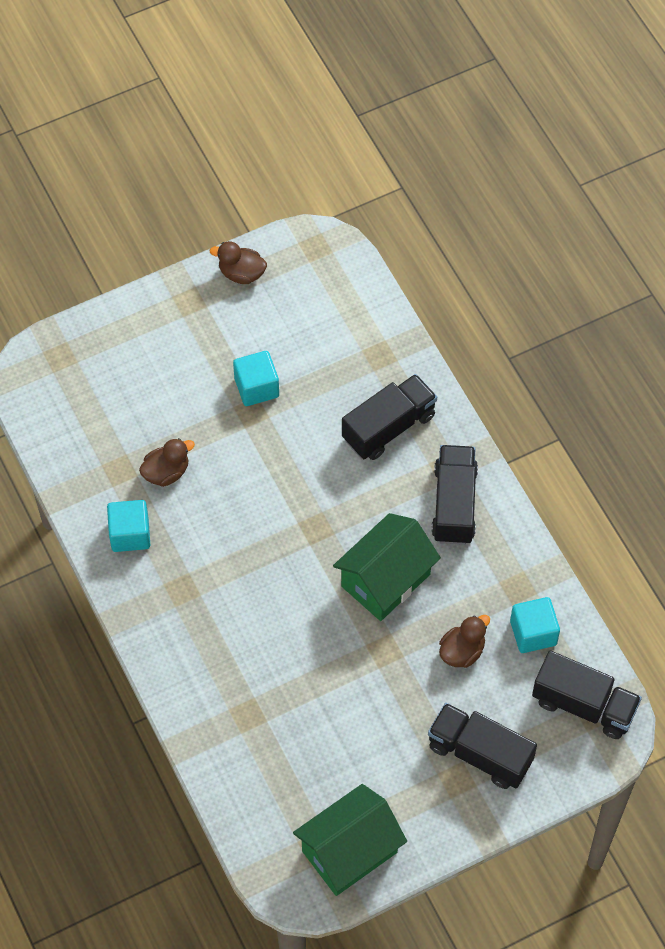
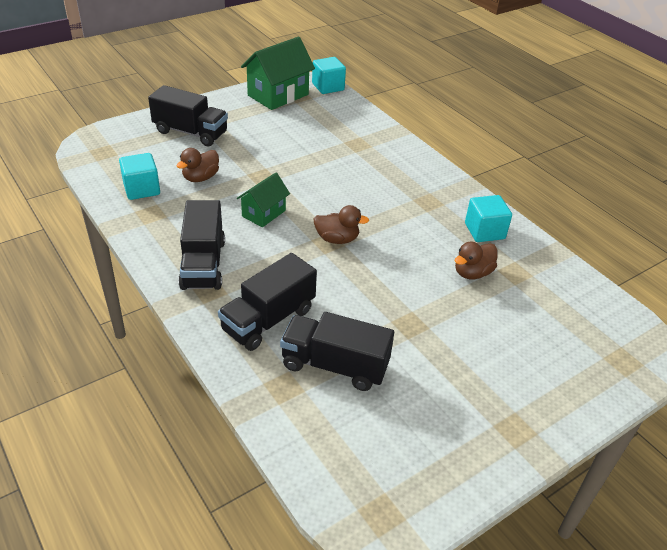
camera: 170 degrees right, 20 degrees down
(241, 273) = (466, 469): brown duck -> brown duck (337, 239)
(256, 387) = (411, 346): turquoise cube -> turquoise cube (328, 87)
(385, 580) = (264, 213): green house -> green house, size x0.59
(584, 705) = (109, 155): black truck -> black truck (334, 365)

